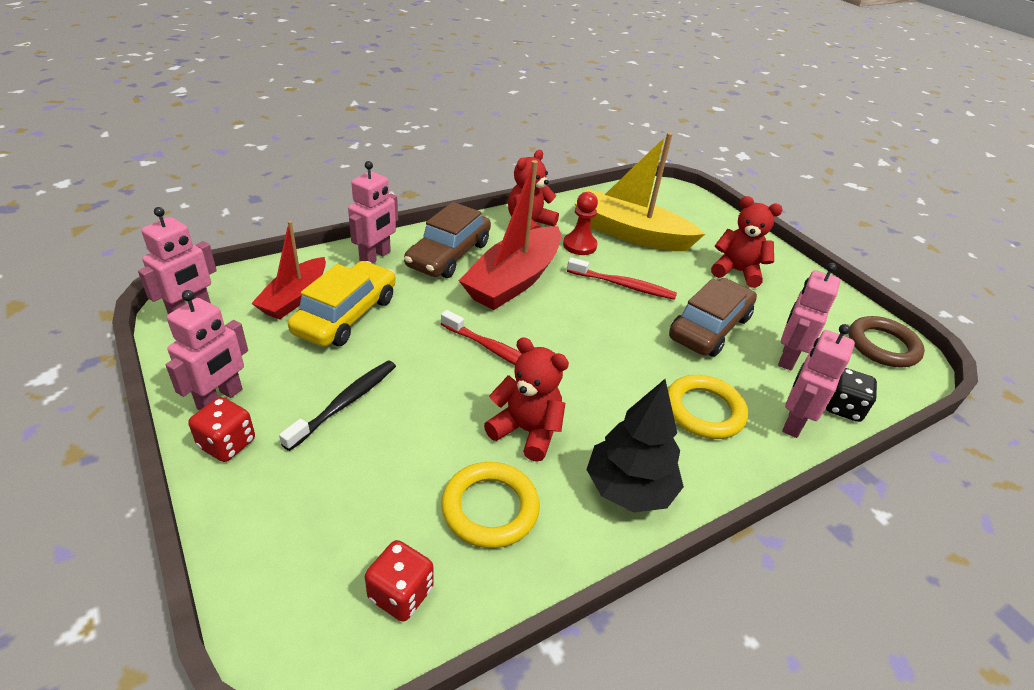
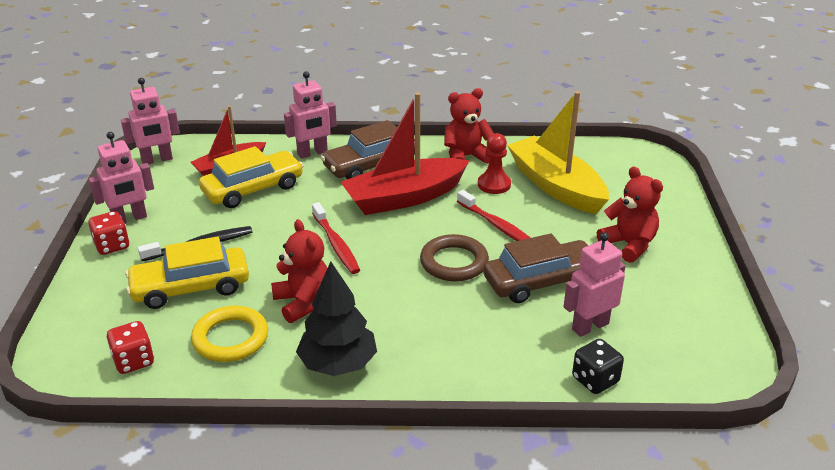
camera: 35 degrees right, 5 degrees down
(383, 462) = (190, 287): none -> yellow car
(704, 411) = (459, 337): yellow ring -> none
(793, 422) = (531, 373): pink robot -> none
(882, 346) = (710, 349): brown ring -> brown ring (454, 262)

